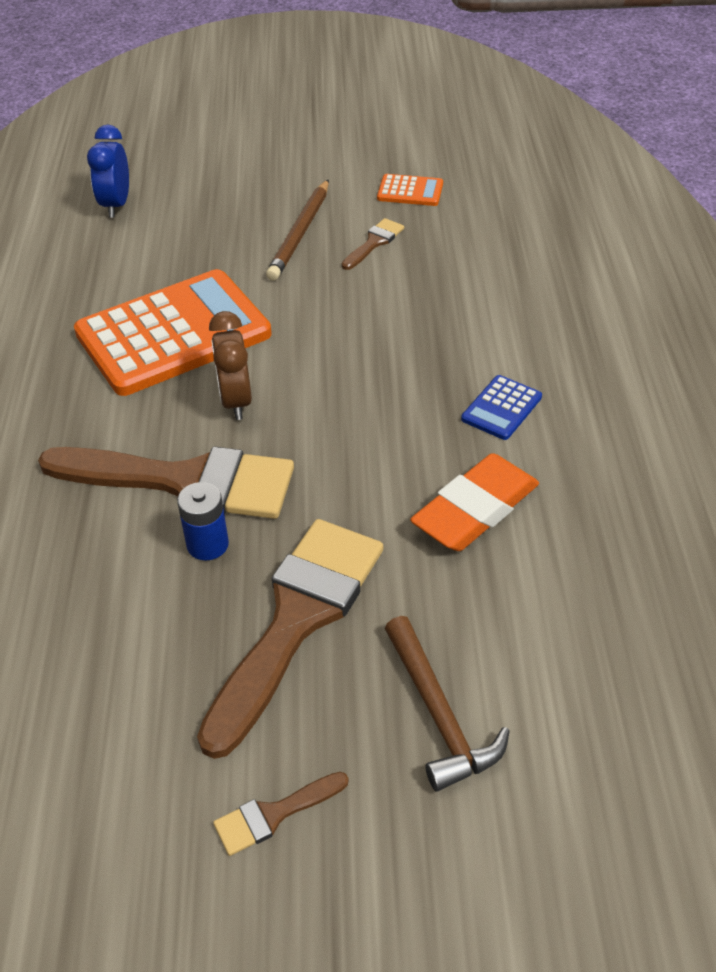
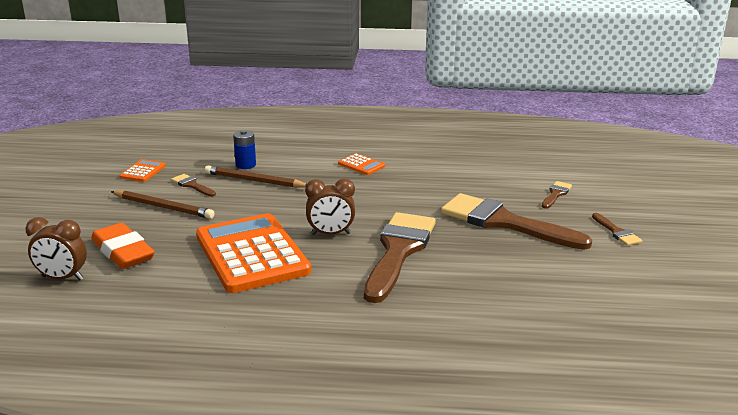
camera: 85 degrees left, 20 degrees down
(116, 205) = (62, 278): blue clock -> brown clock
(207, 544) = (451, 245): blue battery -> blue battery (245, 165)
(404, 297) = (254, 181): none -> brown pencil
(439, 715) = (556, 194): brown hammer -> brown brush
(475, 509) = (432, 177): orange eraser -> orange eraser (123, 252)
(501, 408) = (361, 165): blue calculator -> orange calculator

